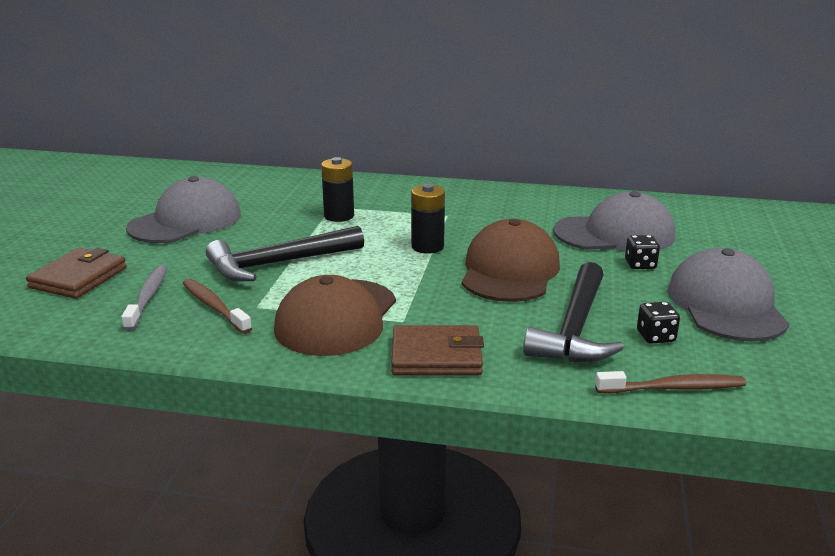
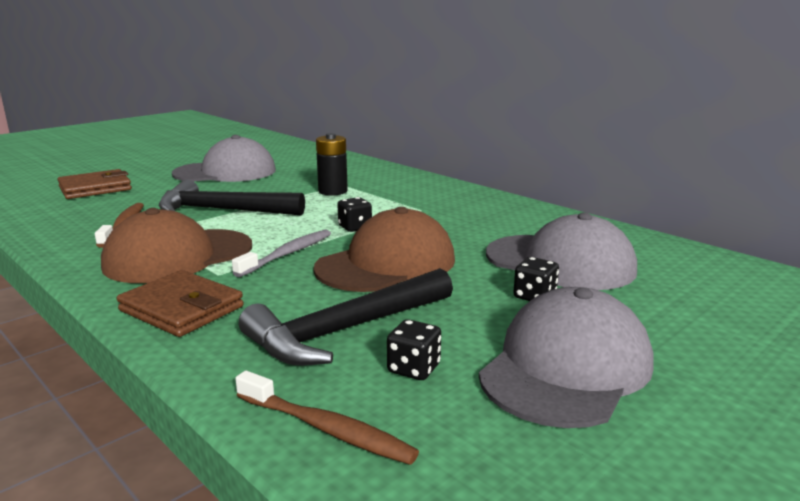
camera: 35 degrees right, 5 degrees down
(147, 298) = (101, 209): grey toothbrush -> grey toothbrush (287, 254)
(427, 247) = (355, 227): black battery -> black dice

